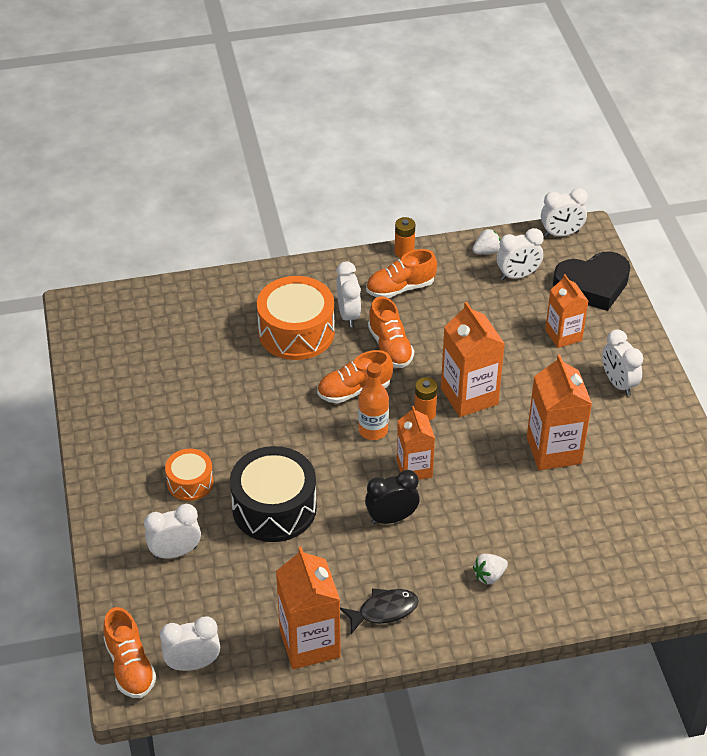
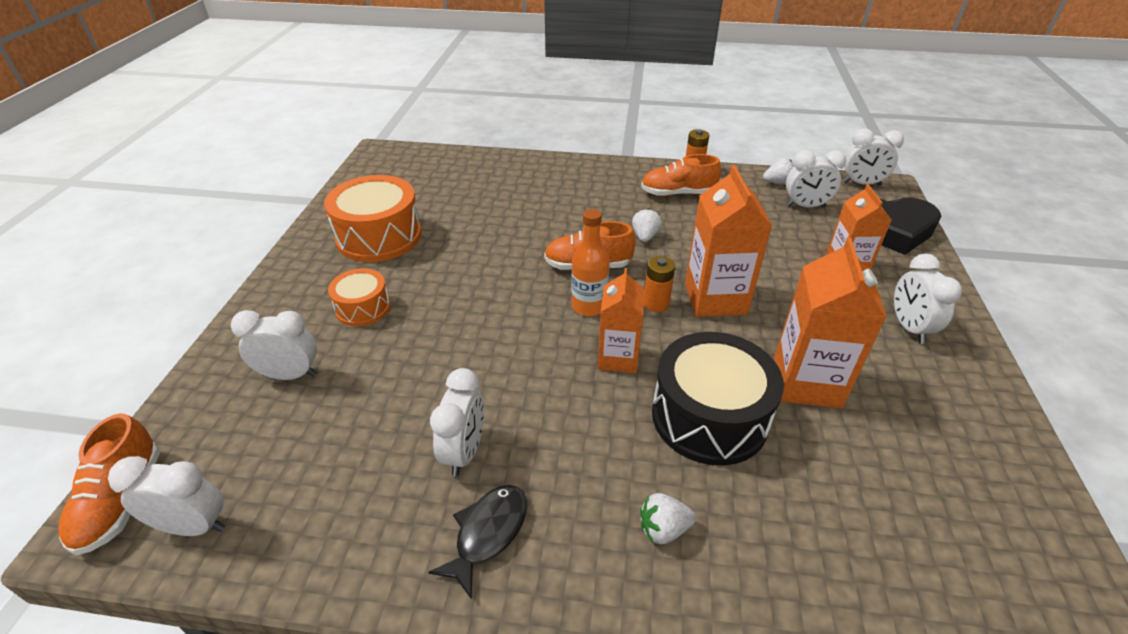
camera: 20 degrees right, 5 degrees down
(274, 508) = (431, 357): black drum -> black drum (709, 416)
(296, 332) = (557, 206): orange drum -> orange drum (379, 236)
(309, 643) = (359, 549): orange carton -> none
(348, 315) = (615, 203): white clock -> white clock (464, 452)
(384, 611) = (488, 533): black fish -> black fish turned 60 degrees counterclockwise
(390, 347) = (645, 236): orange shoe -> white strawberry
(391, 518) = (562, 408): black clock -> none

